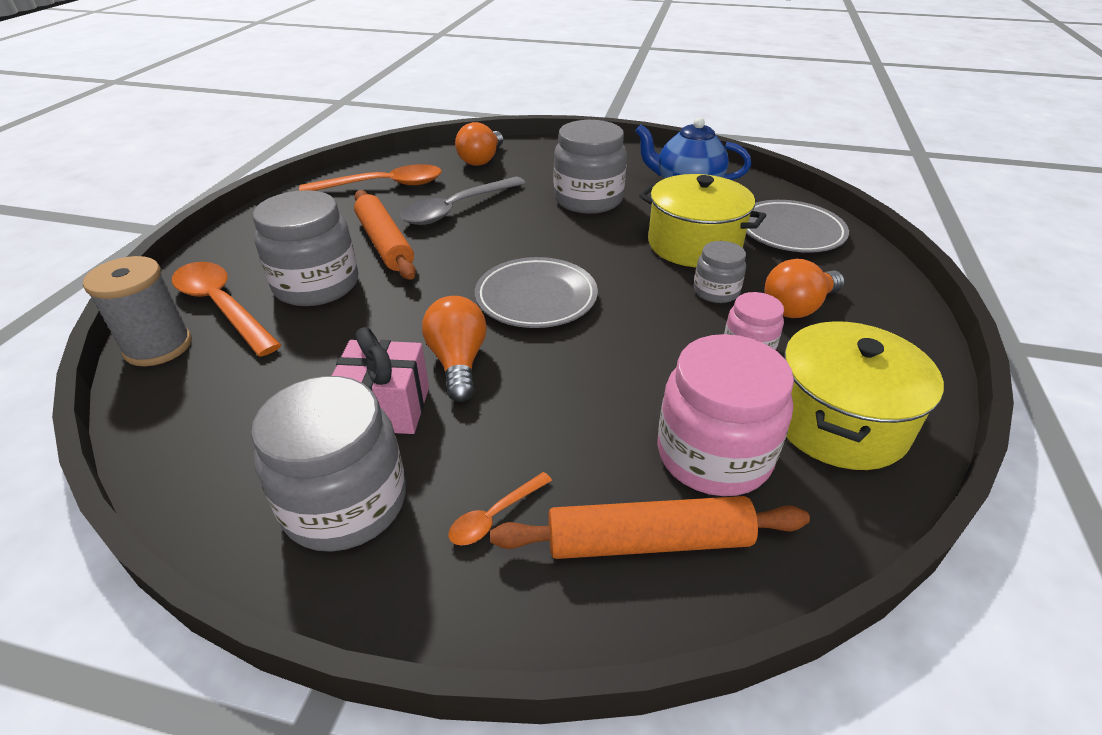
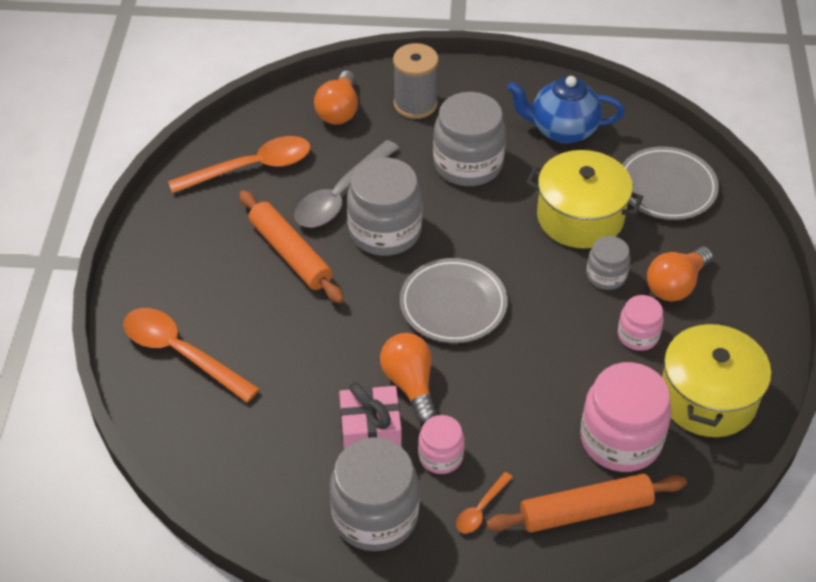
camera: 10 degrees left, 10 degrees up
(158, 347) = (153, 404): grey spool -> grey spool (415, 104)
(316, 285) = (252, 316): grey jar -> grey jar (385, 231)
(464, 442) = (440, 456): none -> pink jar

